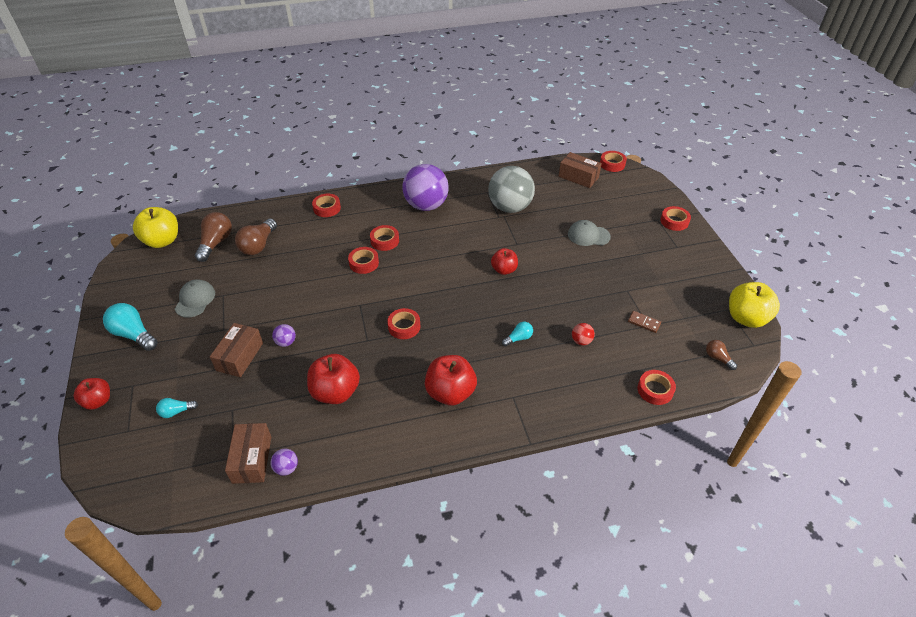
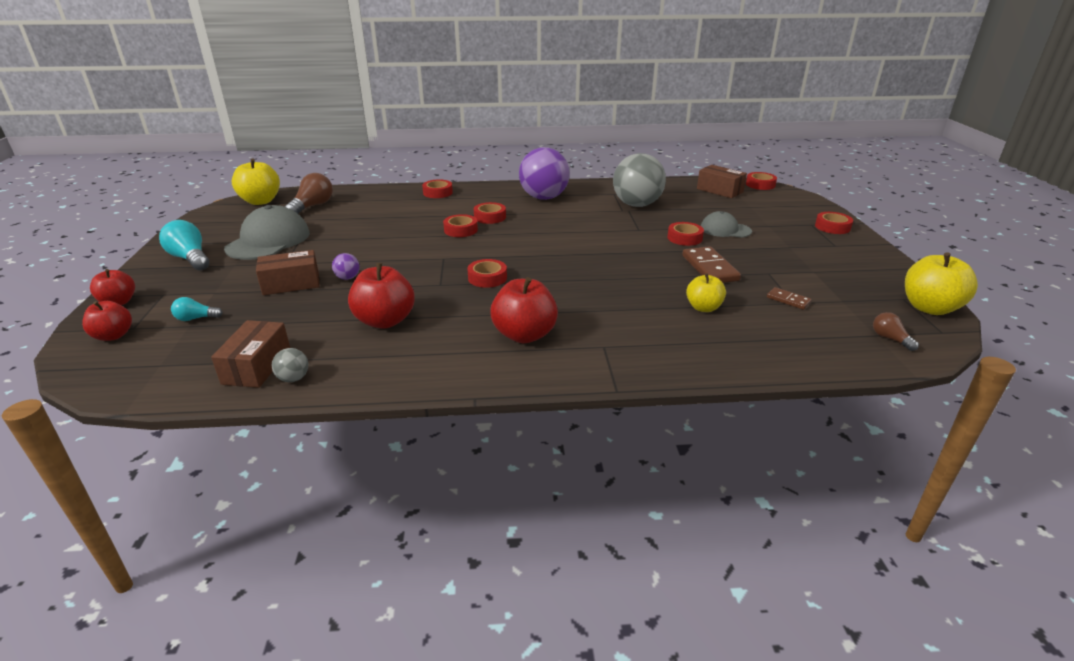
camera: 10 degrees right, 15 degrees down
(195, 300) = (268, 241): grey cap -> grey cap, size x1.71
(240, 356) = (291, 284): brown box -> brown box turned 45 degrees clockwise
(258, 245) = (355, 210): brown light bulb -> none
(286, 468) = (293, 378): purple ball -> grey ball
(504, 270) = (618, 246): red apple -> red apple (113, 336)
(518, 338) = (623, 299): turquoise light bulb -> none
(581, 290) = (710, 268): none -> brown domino
(581, 341) = (703, 308): red ball -> yellow apple
(655, 390) = (799, 359): red tape -> red tape (684, 238)

